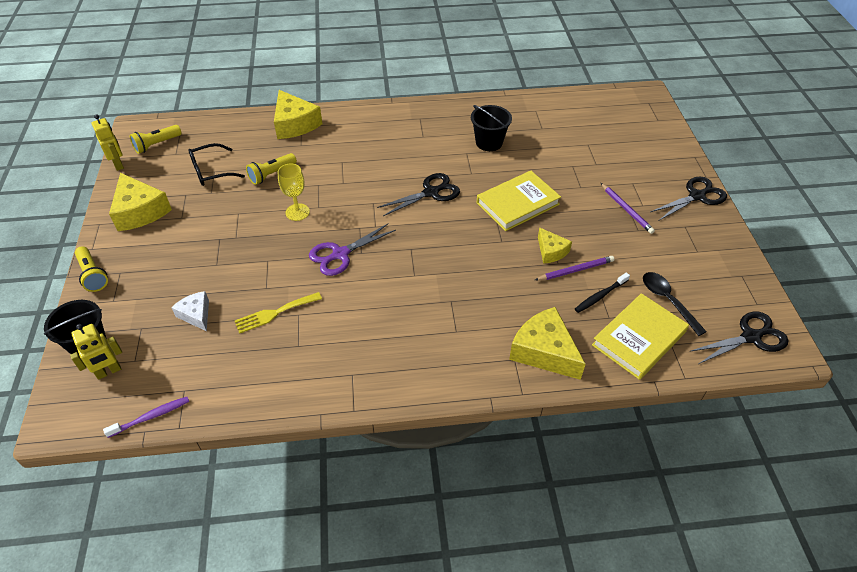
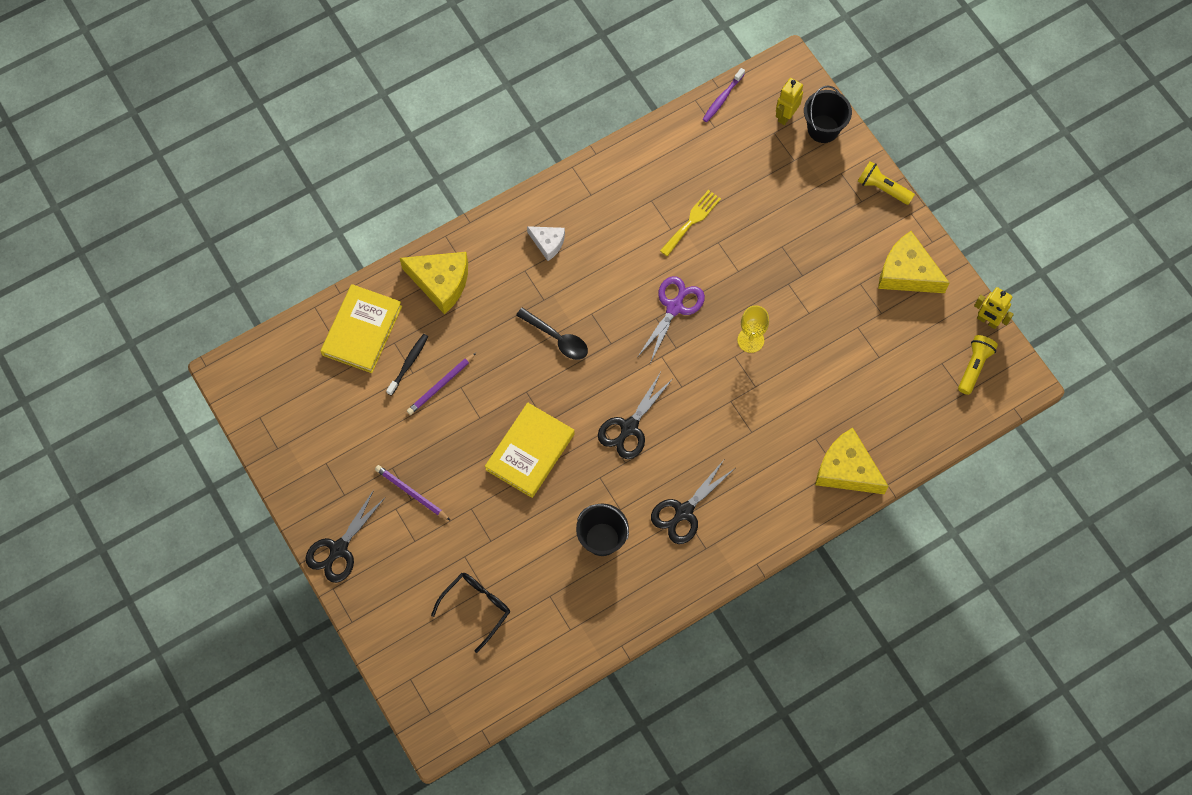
camera: 155 degrees right, 20 degrees up
(196, 315) = (758, 191): white cheese -> white cheese (548, 243)
(211, 171) = (881, 355): black glasses -> black glasses (476, 608)
(271, 174) = (814, 379): yellow flashlight -> none
(551, 251) = (472, 399): yellow cheese -> none
(668, 301) = (344, 384): black spoon -> black spoon (557, 338)
(751, 337) = (262, 375): black scissors -> black scissors (683, 512)

